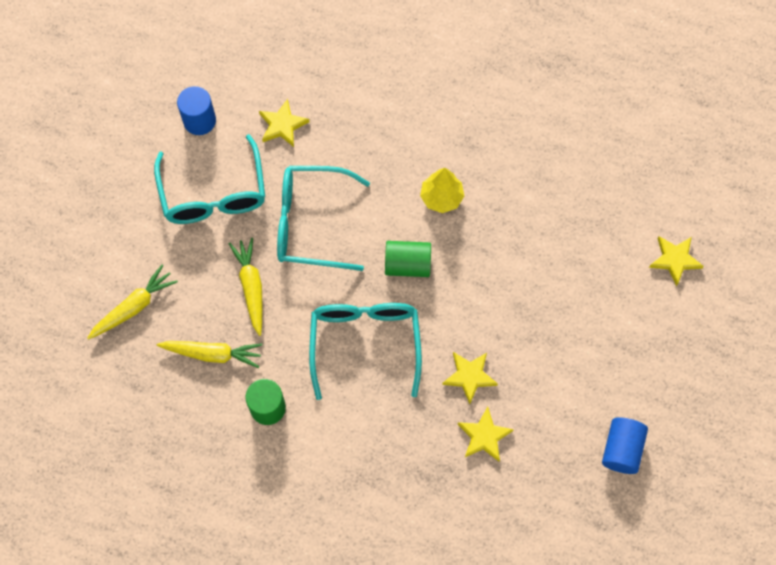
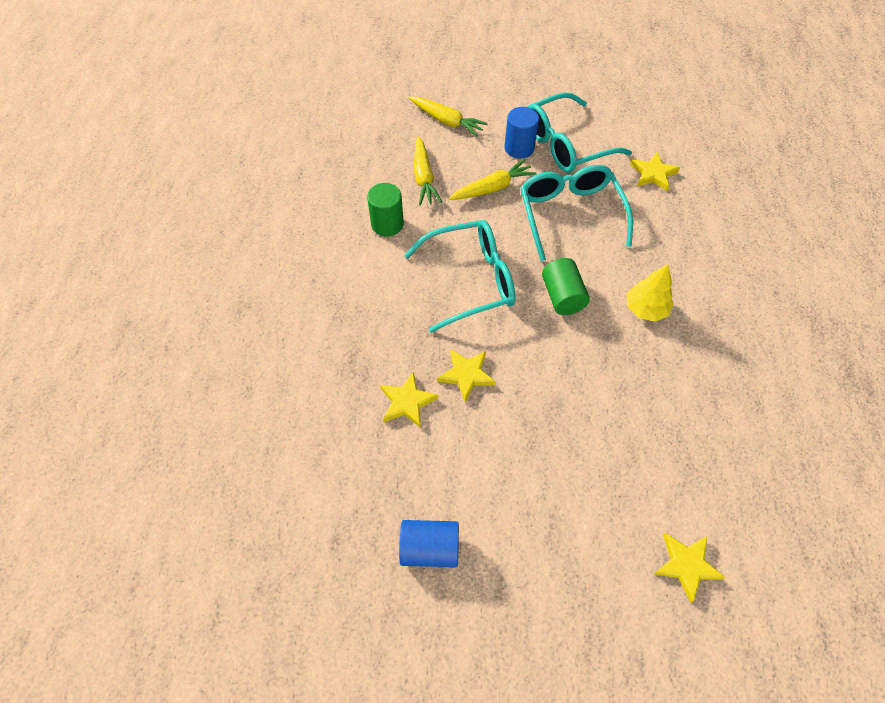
camera: 75 degrees right, 10 degrees down
(199, 121) = (627, 121): blue cylinder -> blue cylinder (519, 148)

